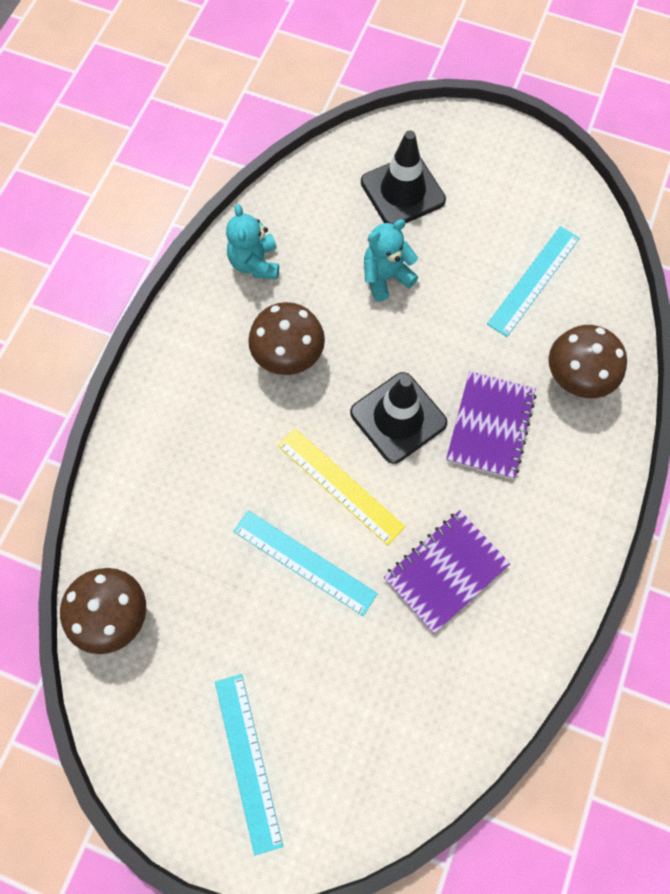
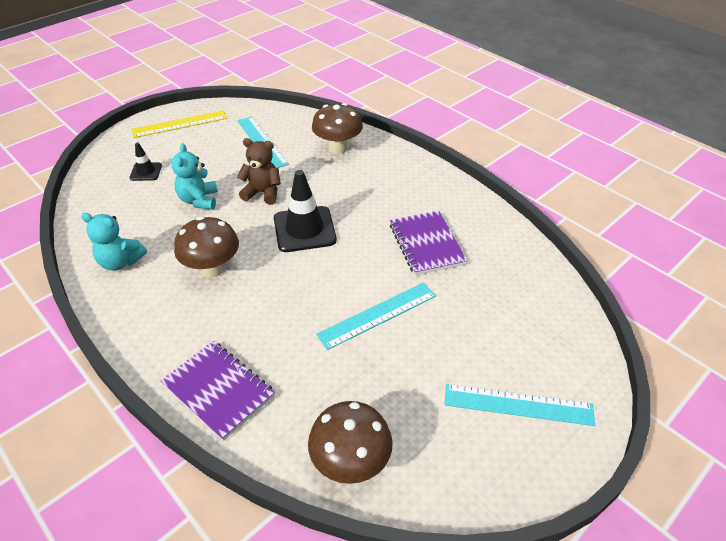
camera: 65 degrees left, 25 degrees down
(340, 485) = (332, 275): yellow ruler -> yellow ruler (179, 124)
(402, 191) = (146, 172): black traffic cone -> black traffic cone, size x0.53
(436, 337) = (263, 193): none -> brown teddy bear
(490, 426) = (342, 191): purple notebook -> purple notebook (218, 390)

